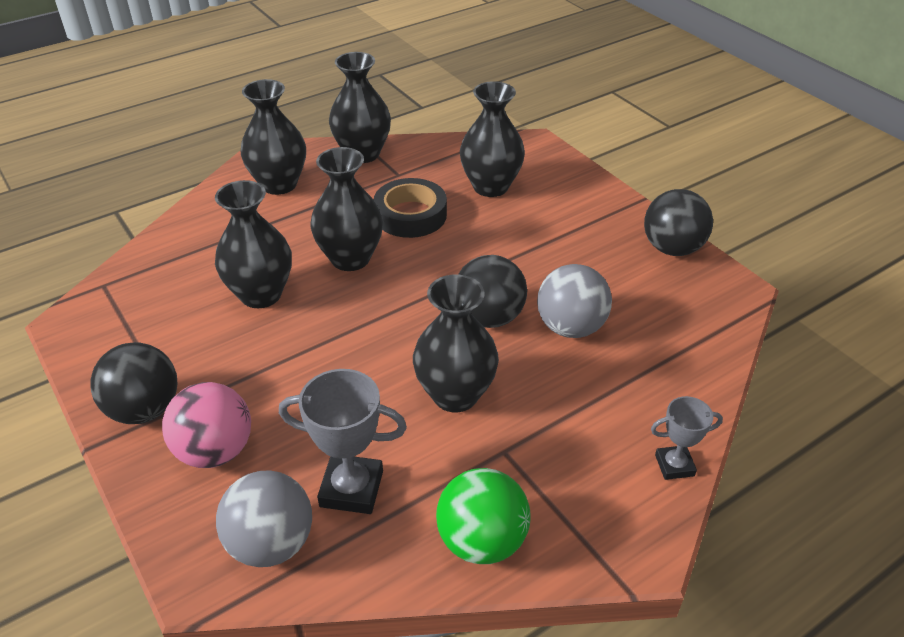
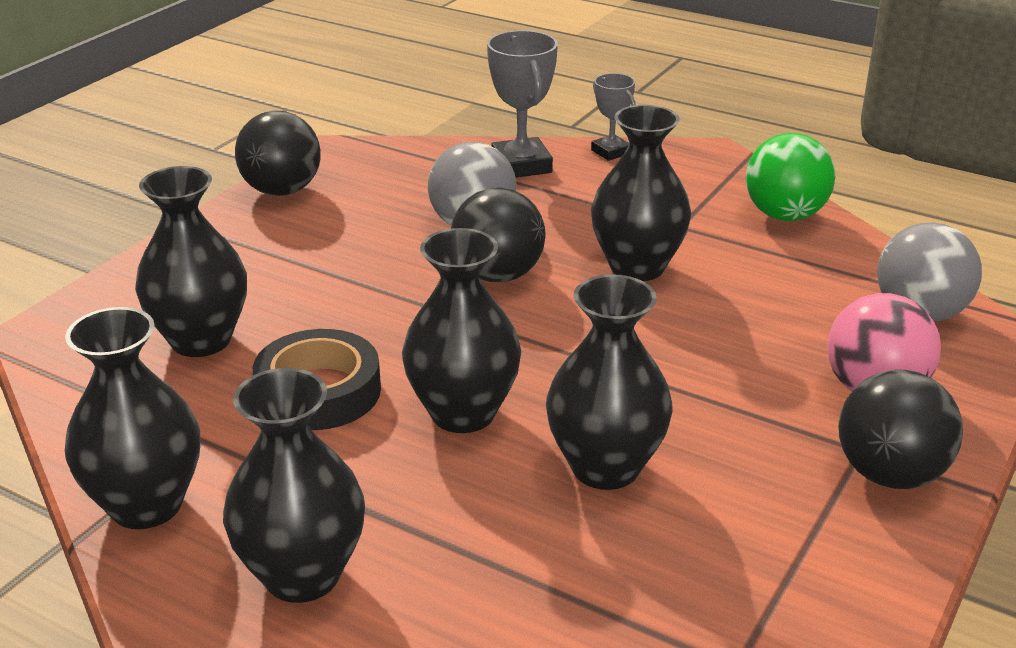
camera: 115 degrees left, 10 degrees down
(351, 489) = (813, 291): grey trophy -> grey trophy (521, 165)

